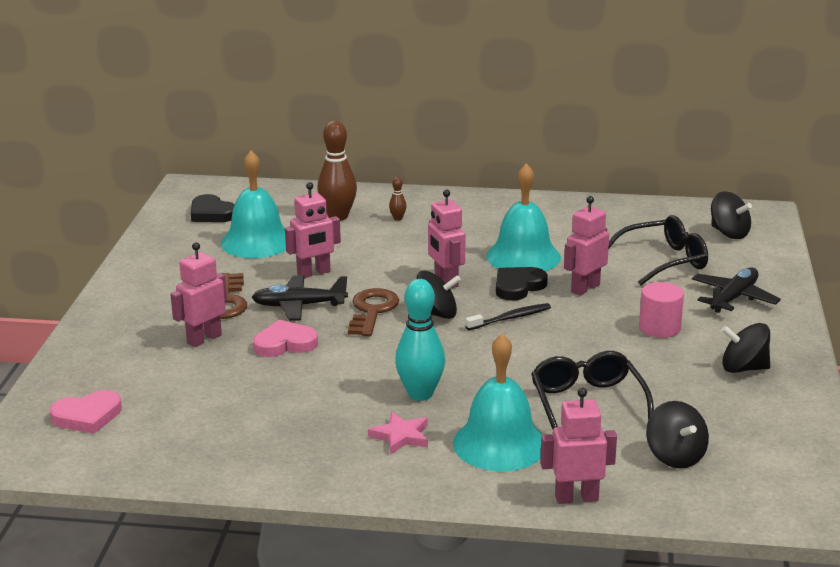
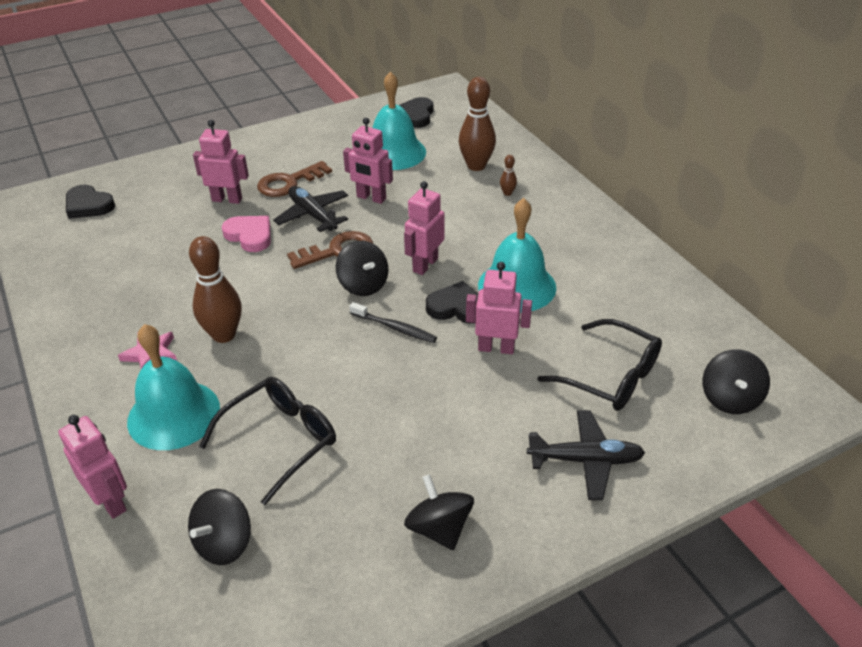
camera: 55 degrees right, 15 degrees up
(87, 416) = (88, 205): pink heart -> black heart
(420, 394) = (224, 335): turquoise bowling pin -> brown bowling pin
(659, 328) = (467, 430): pink cylinder -> none

